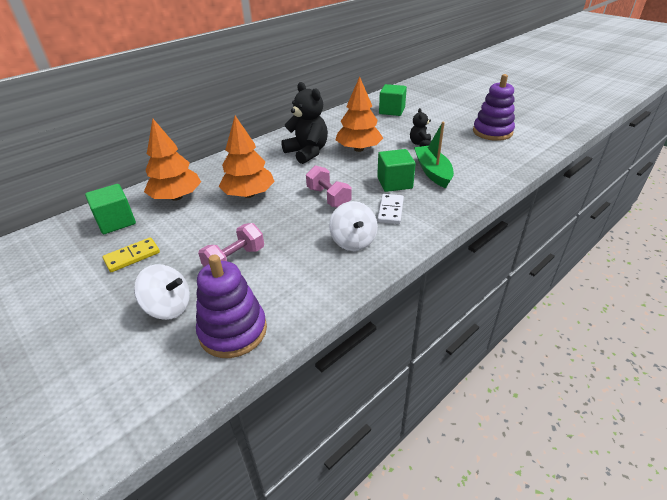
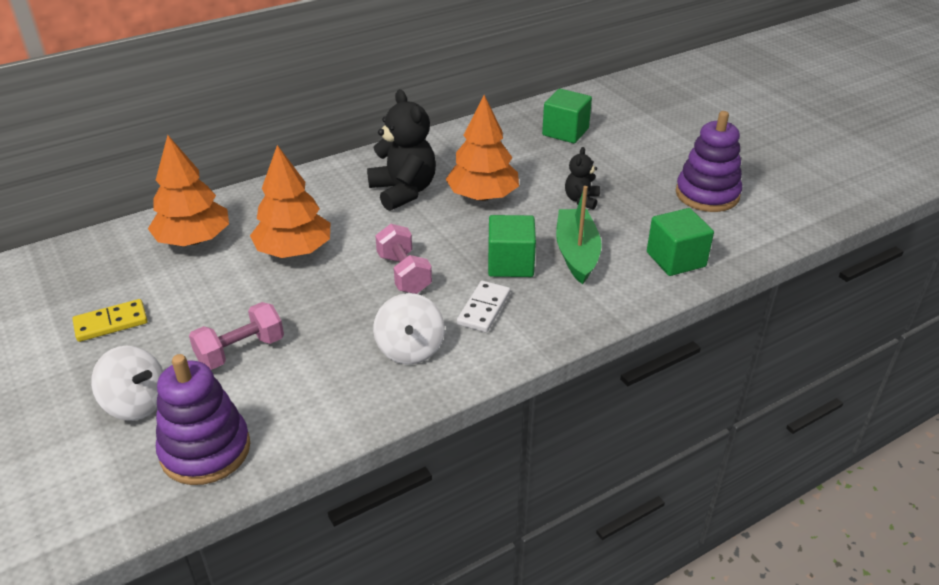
camera: 10 degrees right, 0 degrees up
(116, 222) = (104, 266): green cube -> green cube (676, 259)

